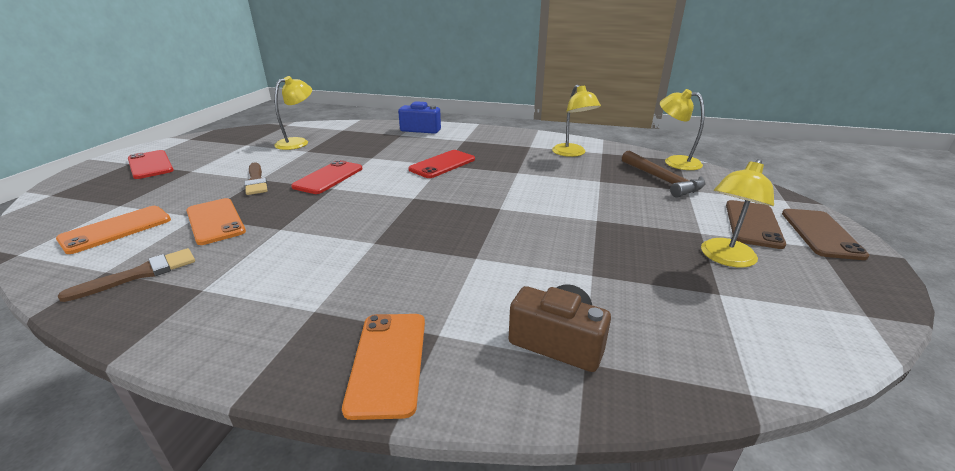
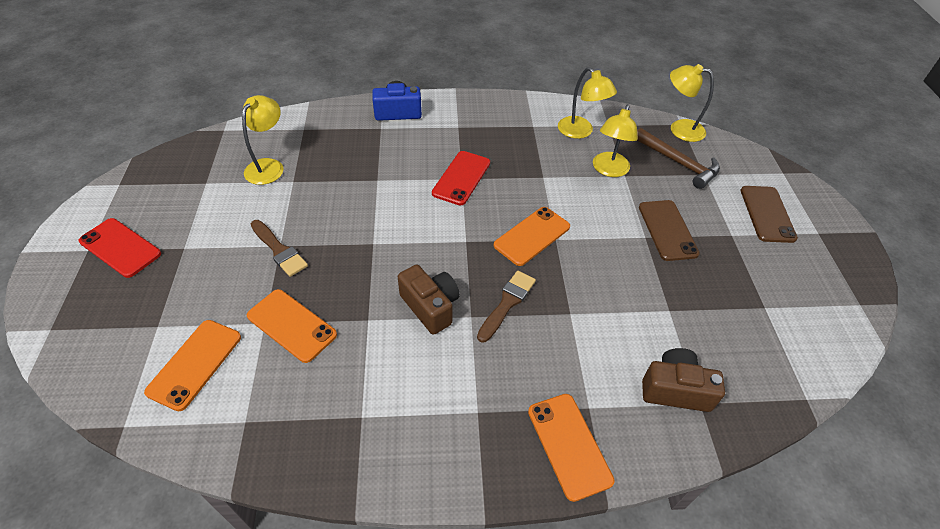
camera: 20 degrees left, 20 degrees up
(140, 274) = (284, 415): brown brush -> brown brush (507, 303)
(328, 177) = (355, 226): red phone -> none
(342, 230) = (430, 307): none -> brown camera
(478, 203) = (532, 236): none -> orange phone
(724, 258) = (758, 265): yellow lamp -> yellow lamp (609, 170)
(821, 234) = (817, 215): brown phone -> brown phone (667, 230)

